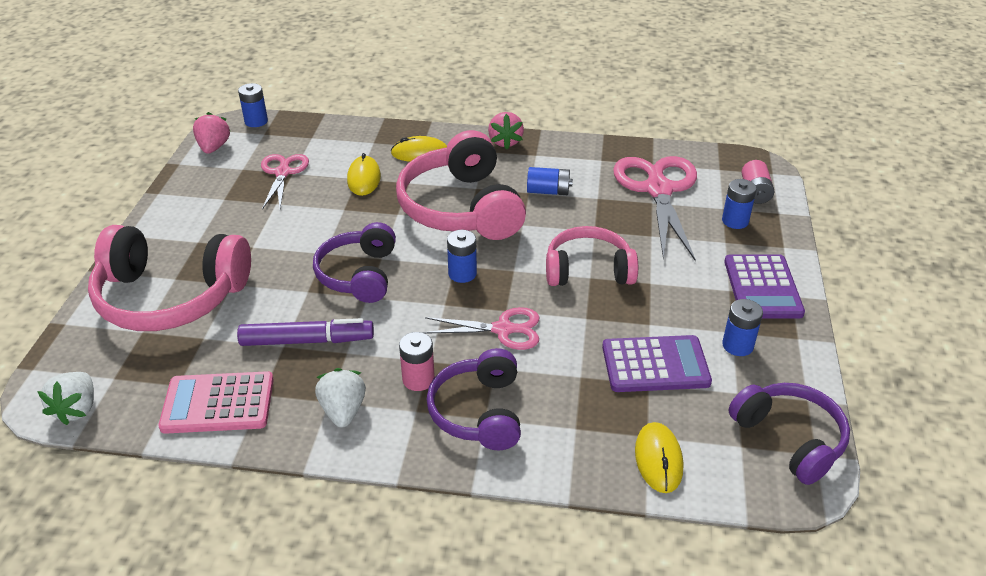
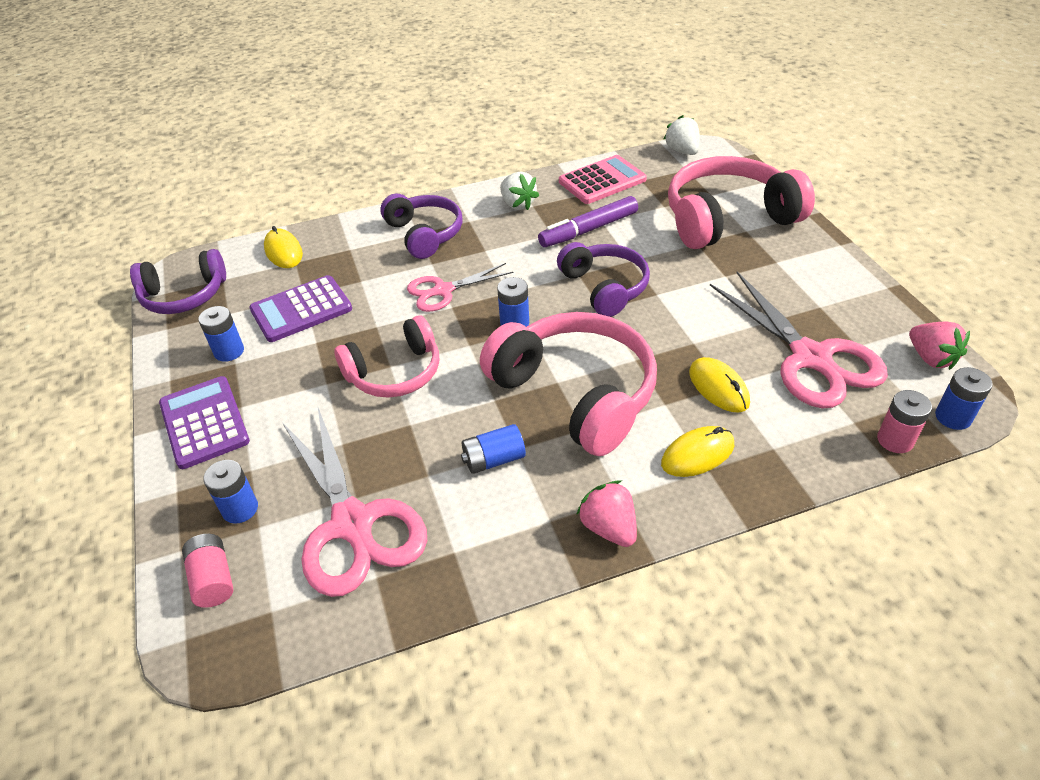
camera: 155 degrees right, 5 degrees up
(283, 173) = (811, 358): pink scissors -> pink scissors, size x1.72
(418, 379) = (483, 236): pink battery -> pink battery (895, 440)
(789, 439) = (184, 295): purple headphones -> purple headphones turned 45 degrees counterclockwise

